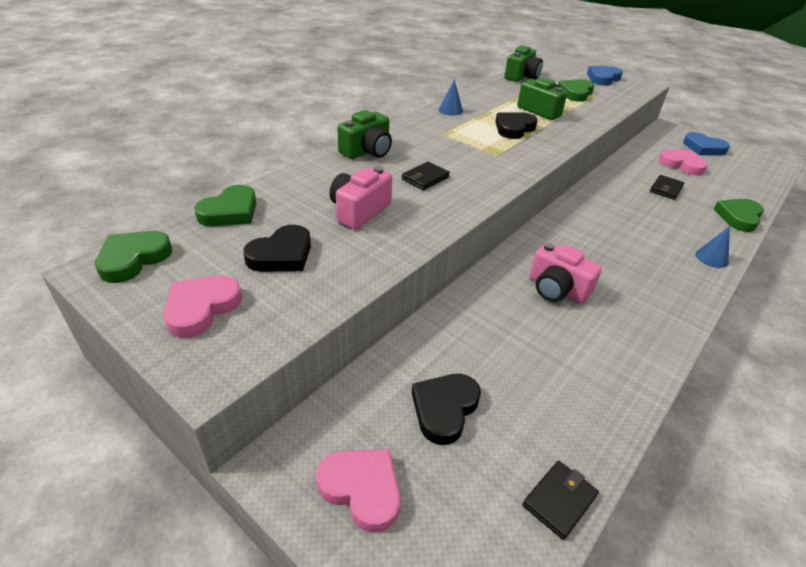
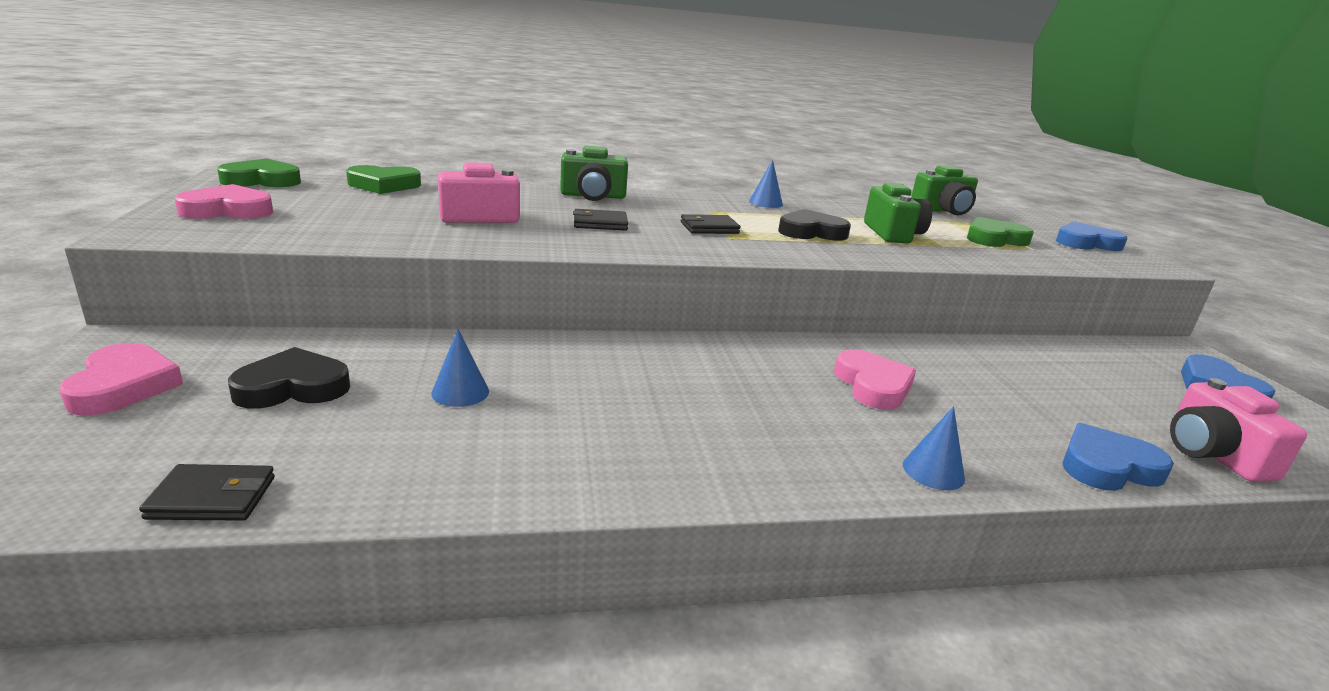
camera: 40 degrees right, 15 degrees down
(282, 255) = (351, 212): black heart -> none
(515, 346) = (460, 392): none -> blue cone
(557, 289) = (616, 383): pink camera -> pink camera (1213, 454)
(666, 189) = (1019, 389): black wallet -> black wallet (709, 228)
(682, 165) = (1118, 384): pink heart -> pink heart (873, 385)
(738, 217) = (1107, 466): green heart -> blue heart

